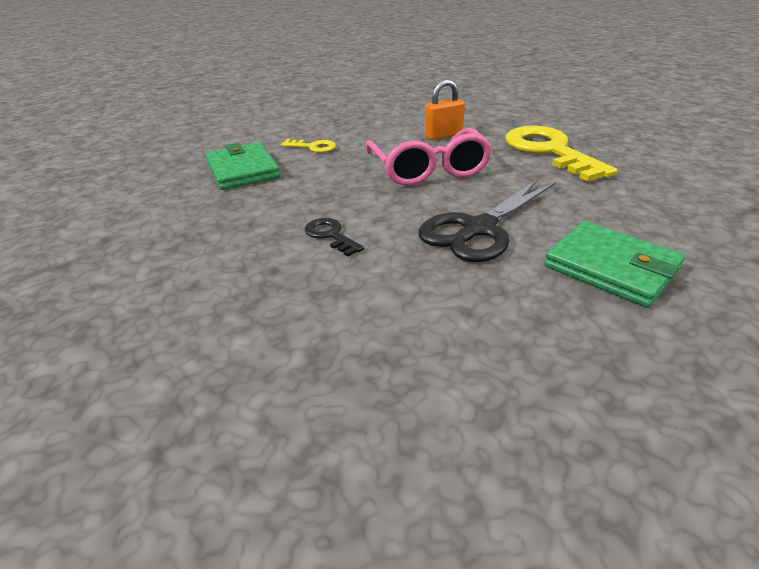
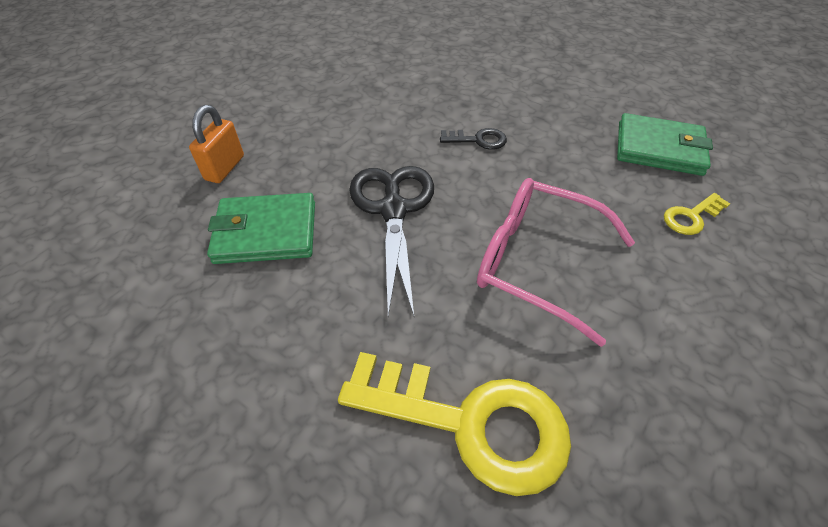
camera: 130 degrees right, 15 degrees up
(443, 135) = (636, 356): orange padlock -> orange padlock (225, 168)

